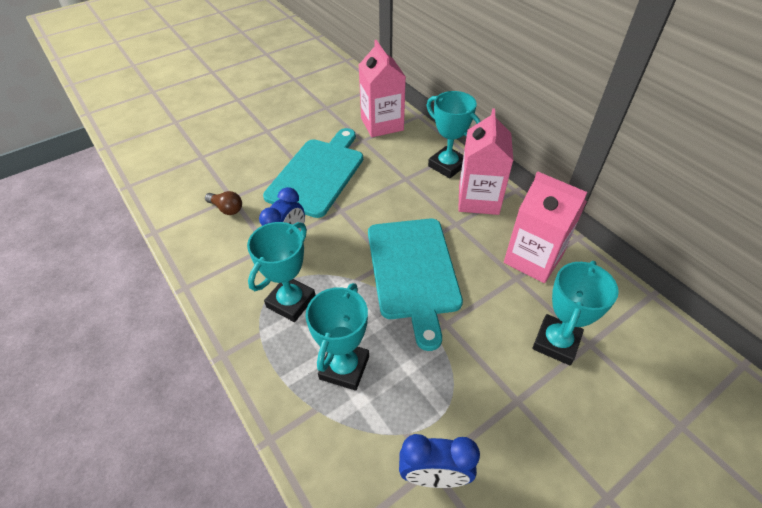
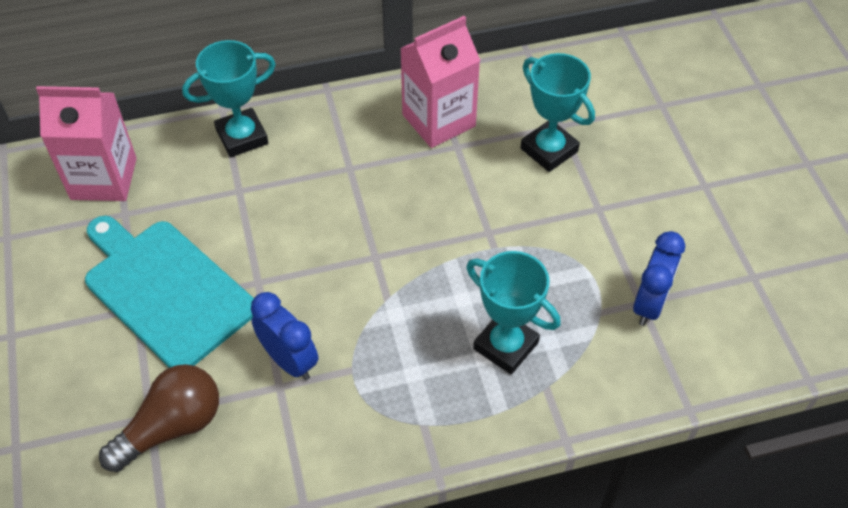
camera: 70 degrees left, 5 degrees up
(227, 209) = (171, 427): brown light bulb -> brown light bulb, size x1.79
(291, 302) = (389, 379): turquoise trophy -> none
(413, 271) = (402, 237): turquoise cutting board -> none
(478, 199) = (322, 130): pink carton -> none

